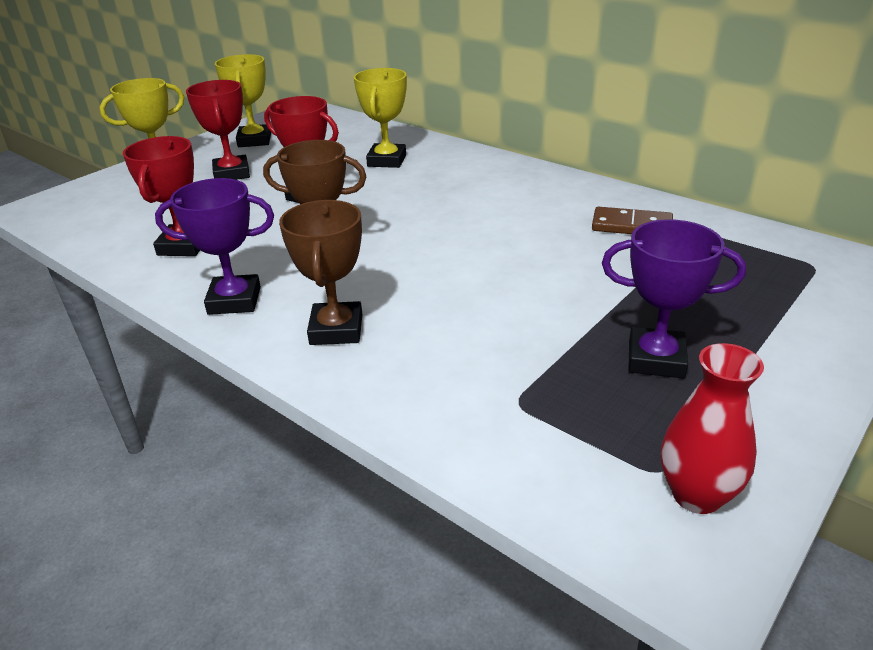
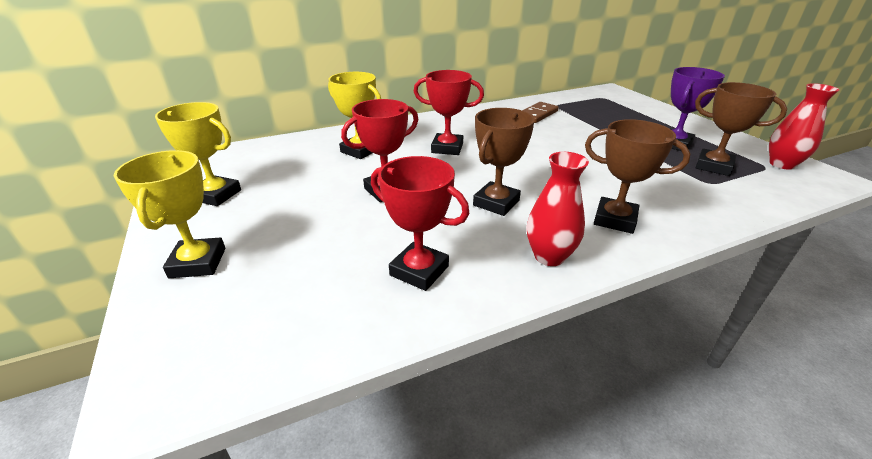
camera: 65 degrees left, 0 degrees up
(232, 173) = (280, 219): red trophy -> red trophy (447, 148)
(234, 301) = (549, 256): purple trophy -> red vase
(593, 405) = (713, 166): none -> brown trophy

